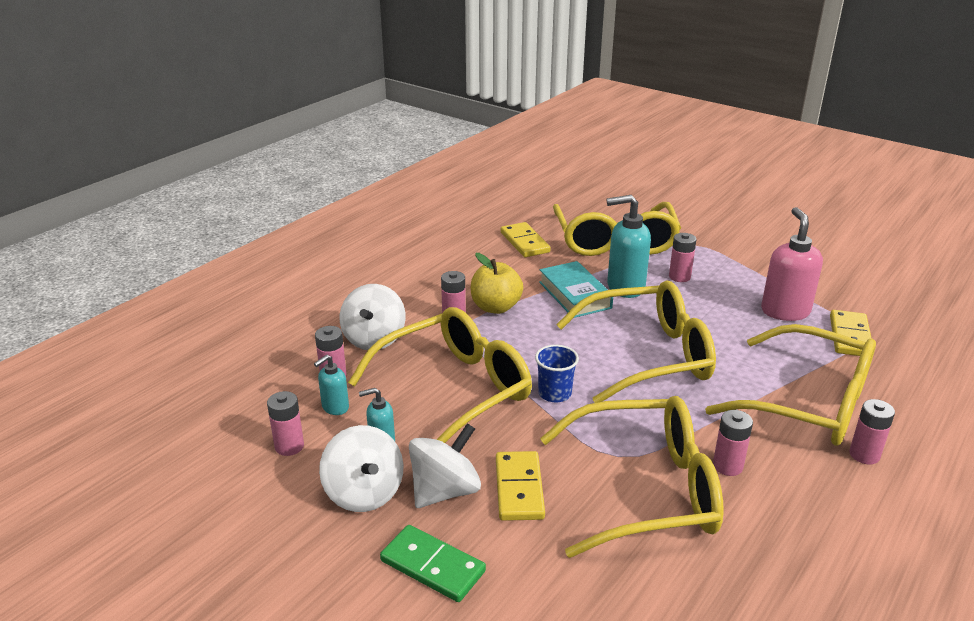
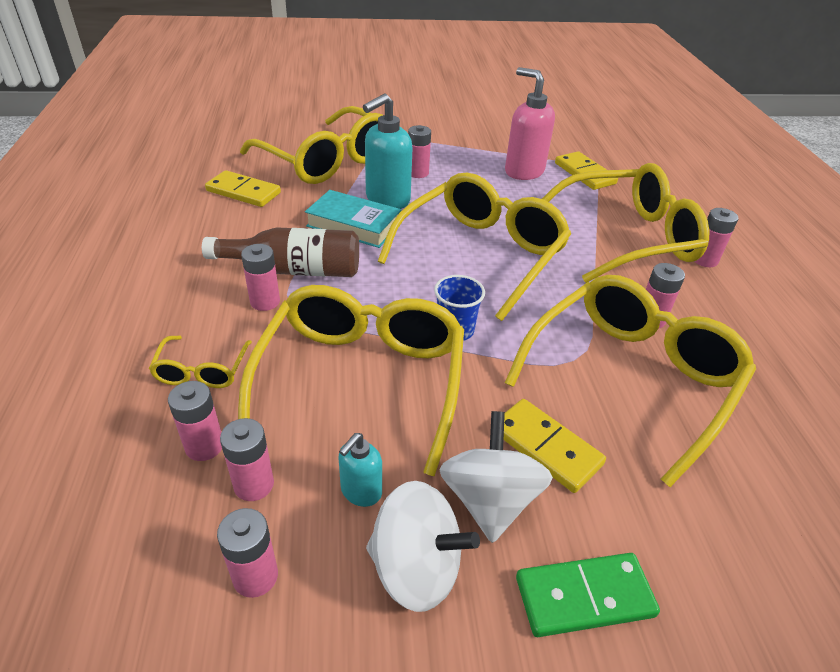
camera: 45 degrees left, 10 degrees up
(335, 407) = (254, 484): turquoise soap dispenser -> pink battery
(374, 339) = (202, 371): white spinning top -> yellow glasses
(495, 307) = (295, 270): yellow apple -> brown bottle

